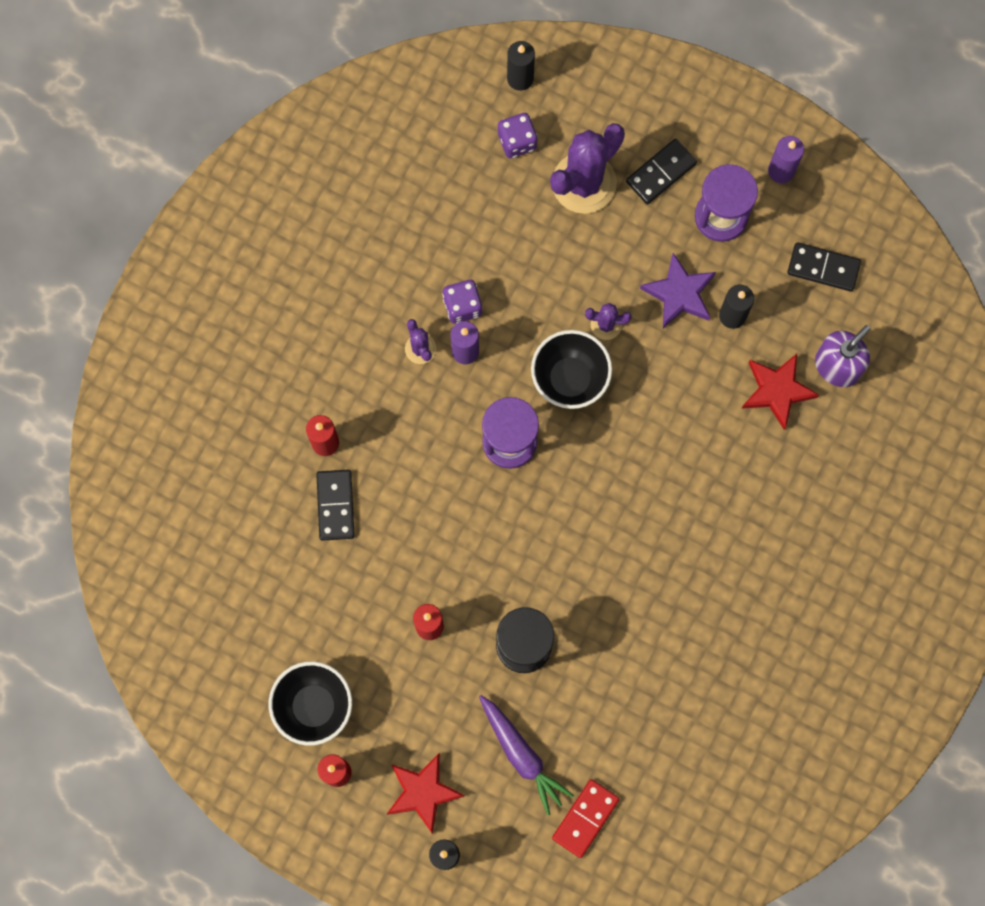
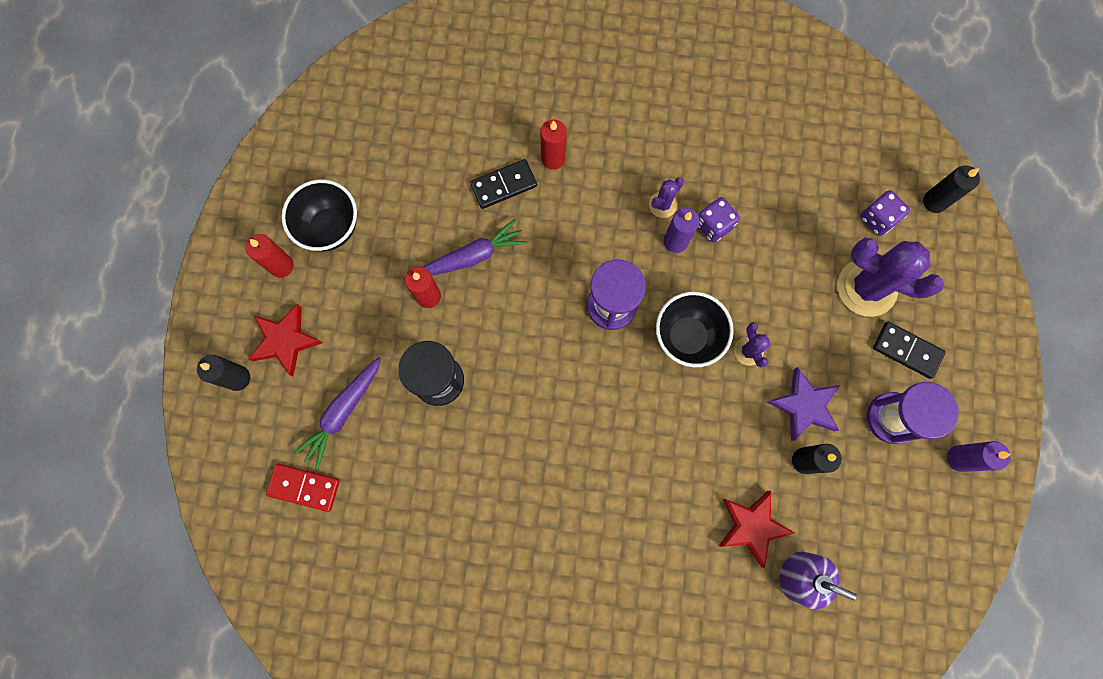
camera: 70 degrees right, 0 degrees up
(403, 567) = (471, 257): none -> purple carrot
(823, 268) = (886, 530): black domino -> none

